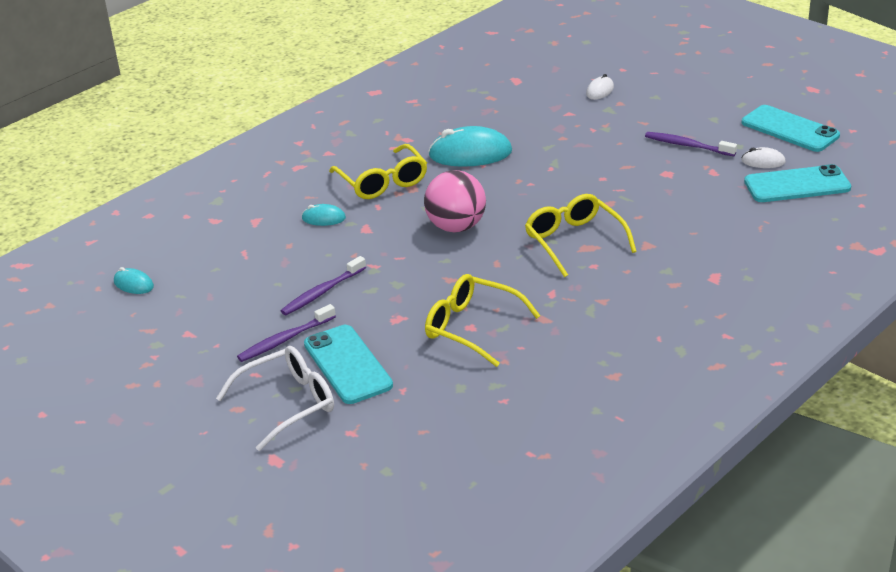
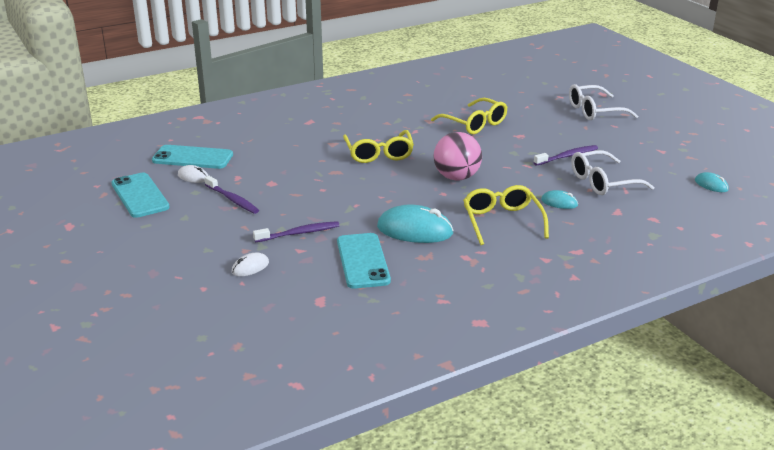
camera: 165 degrees left, 5 degrees down
(272, 259) = (603, 182): none -> white glasses
(285, 340) = (595, 137): purple toothbrush -> purple toothbrush (299, 233)
(347, 365) = (557, 120): turquoise phone -> turquoise phone (363, 261)

